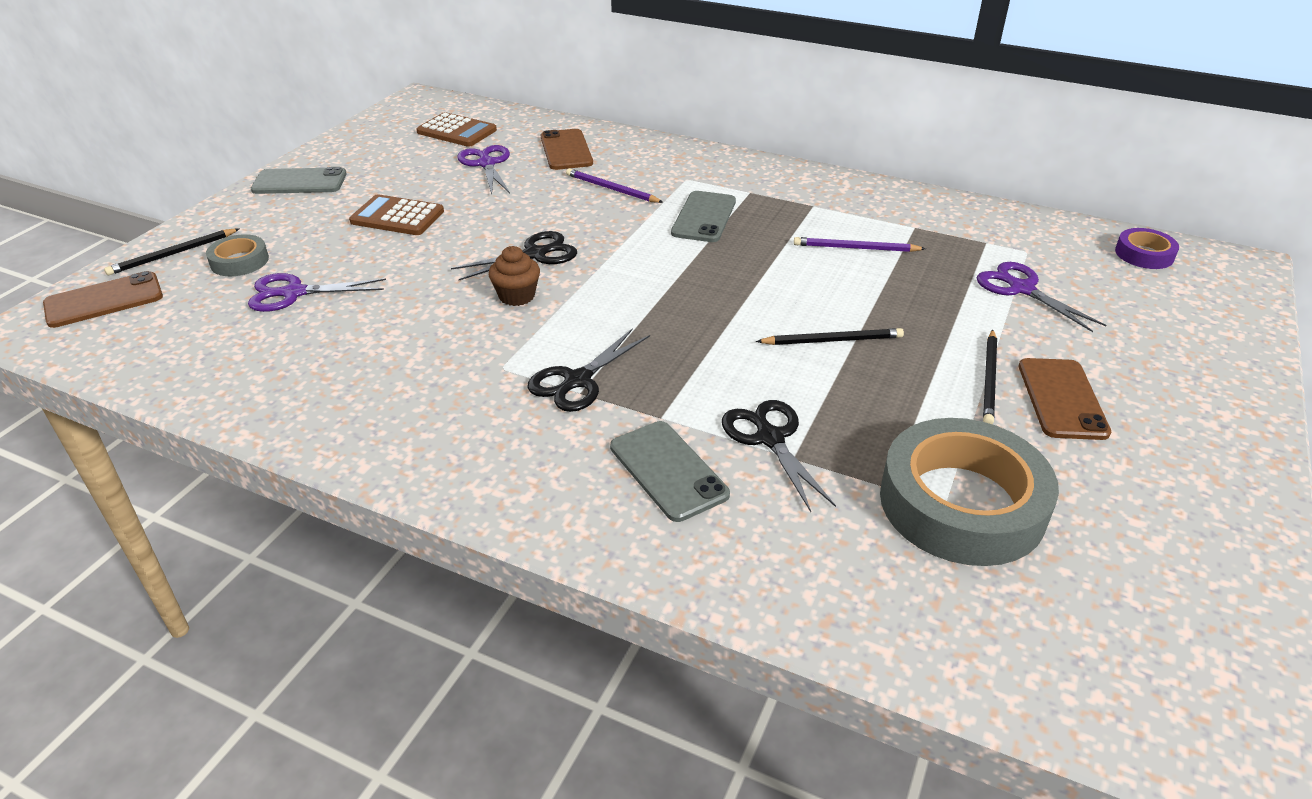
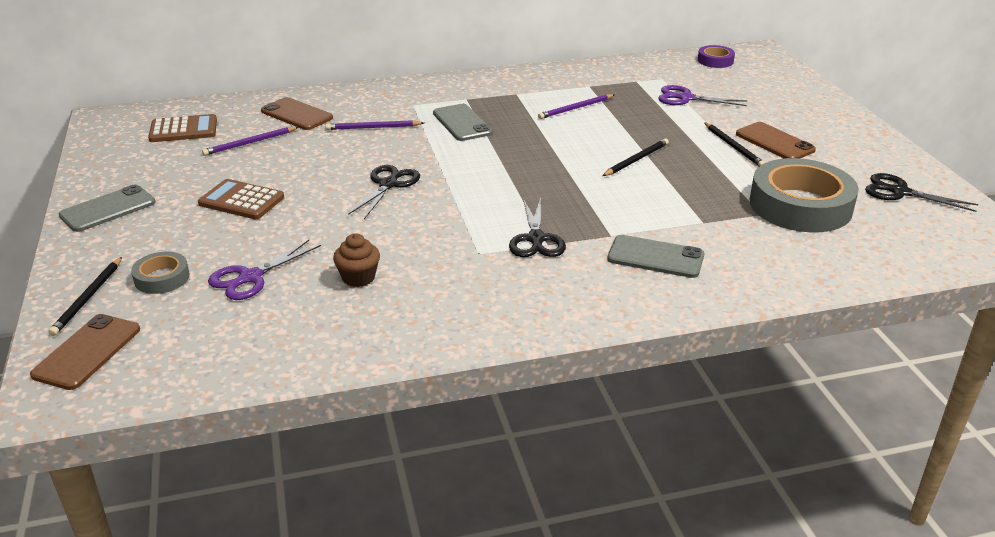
camera: 40 degrees left, 5 degrees down
(397, 216) = (241, 200): brown calculator -> brown calculator turned 45 degrees clockwise
(486, 164) = (250, 143): purple scissors -> purple pencil
(517, 296) = (419, 212): brown cupcake -> brown cupcake (358, 278)
(769, 438) = (678, 219): black scissors -> black scissors (899, 192)

